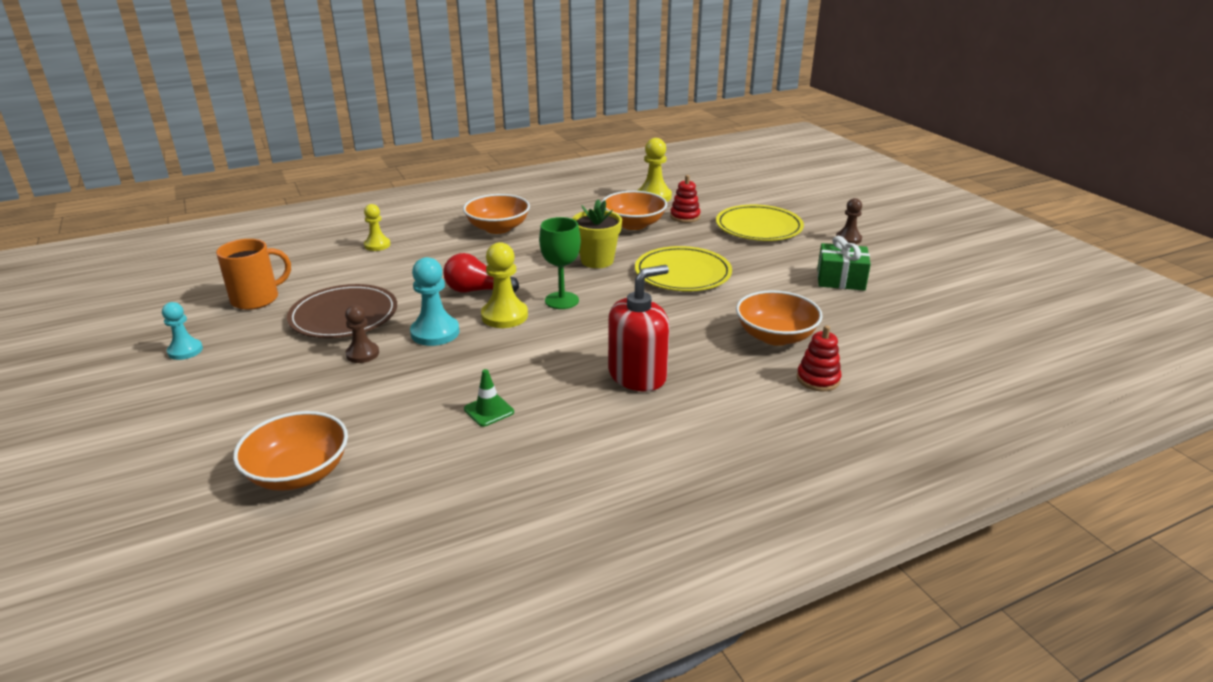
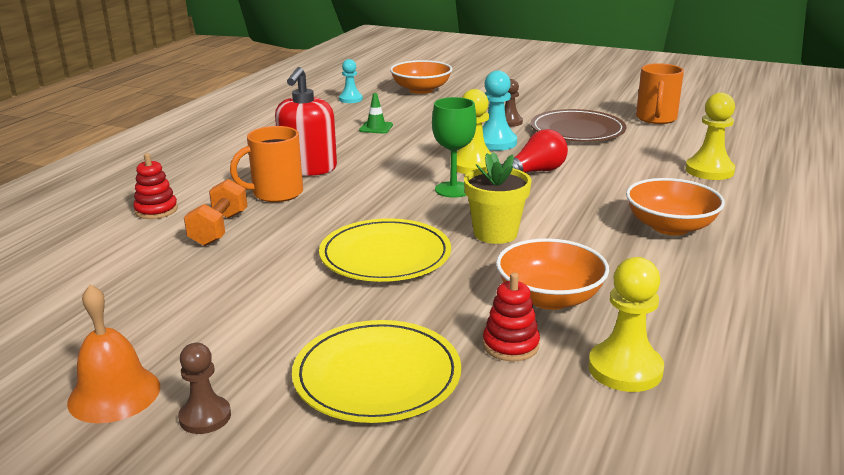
camera: 140 degrees right, 5 degrees down
(185, 351) = (604, 94): turquoise pawn -> turquoise pawn (350, 99)
(377, 245) = (709, 170): yellow pawn -> yellow pawn, size x1.56
(699, 355) = (276, 193): none -> orange mug
(775, 336) = (219, 229): orange bowl -> orange dumbbell
(840, 279) = (181, 323): green gift -> none
(889, 260) = (114, 394): none -> orange bell

